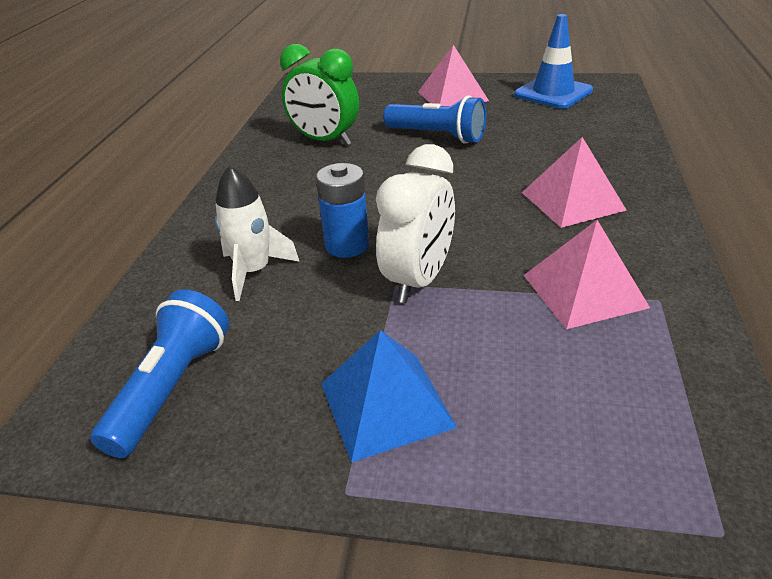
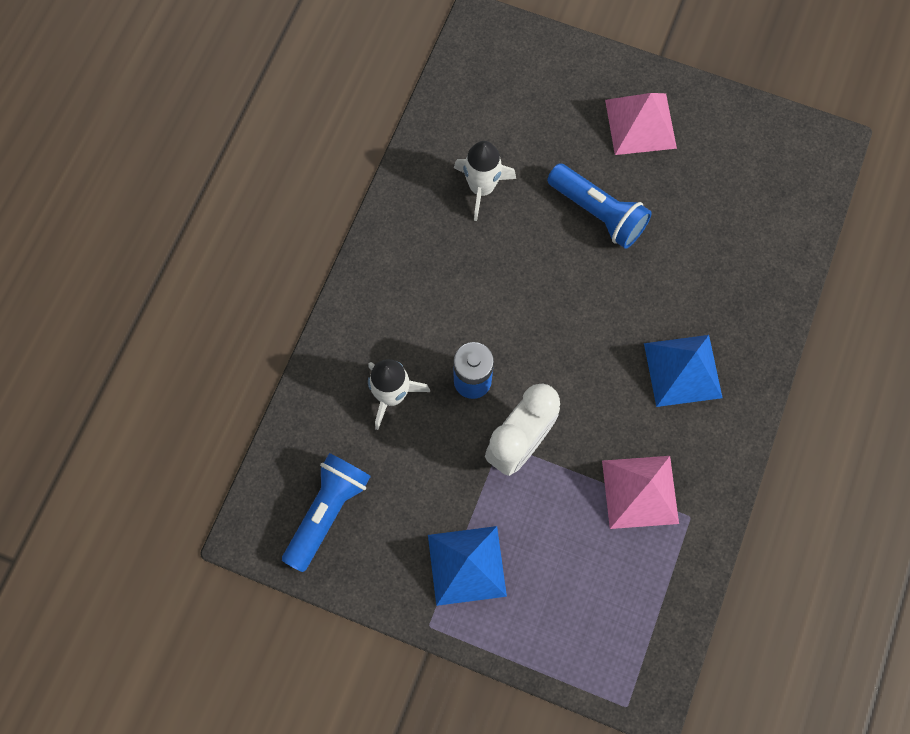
camera: 10 degrees right, 35 degrees up
(325, 141) = (481, 188): green clock -> white rocket
(553, 93) = (753, 151): blue traffic cone -> none
(572, 201) = (682, 370): pink pyramid -> blue pyramid

